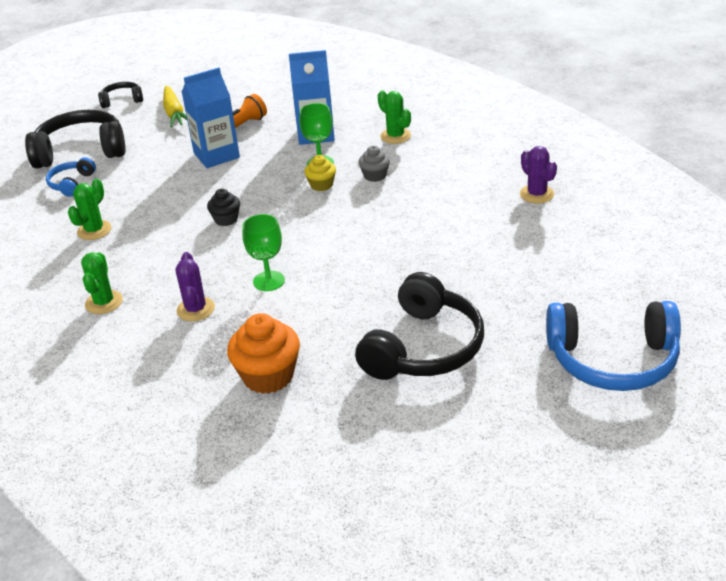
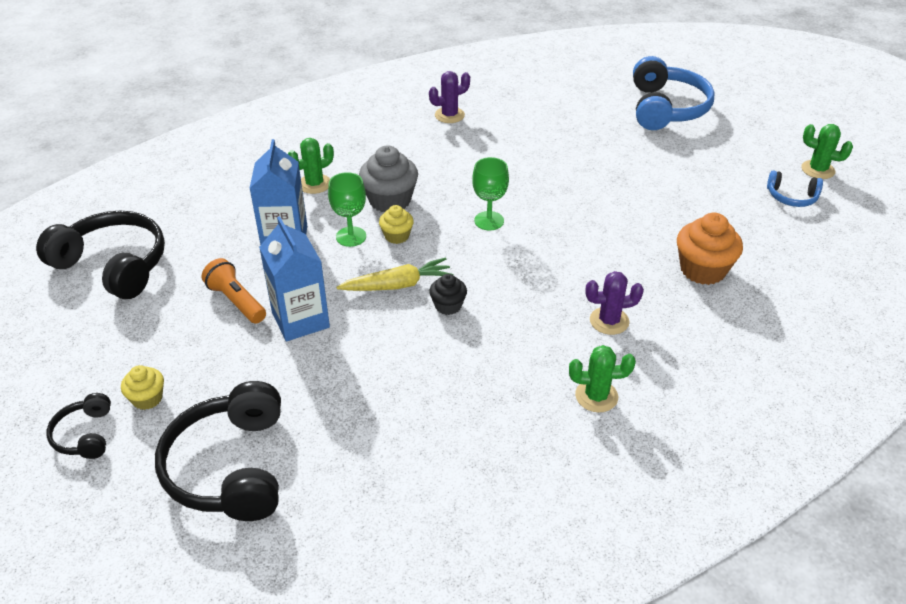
camera: 90 degrees left, 5 degrees up
(71, 183) = (322, 465): blue headphones -> blue headphones (791, 197)
(94, 230) = (448, 424): green cactus -> green cactus (818, 170)
(148, 113) = (147, 398): none -> yellow cupcake
(174, 113) = (163, 369): yellow carrot -> yellow carrot (398, 285)
(269, 281) = (565, 271): green goblet -> green goblet (489, 221)
(375, 176) = (390, 200): grey cupcake -> grey cupcake, size x1.78
(423, 347) = (658, 186): black headphones -> black headphones (113, 265)

